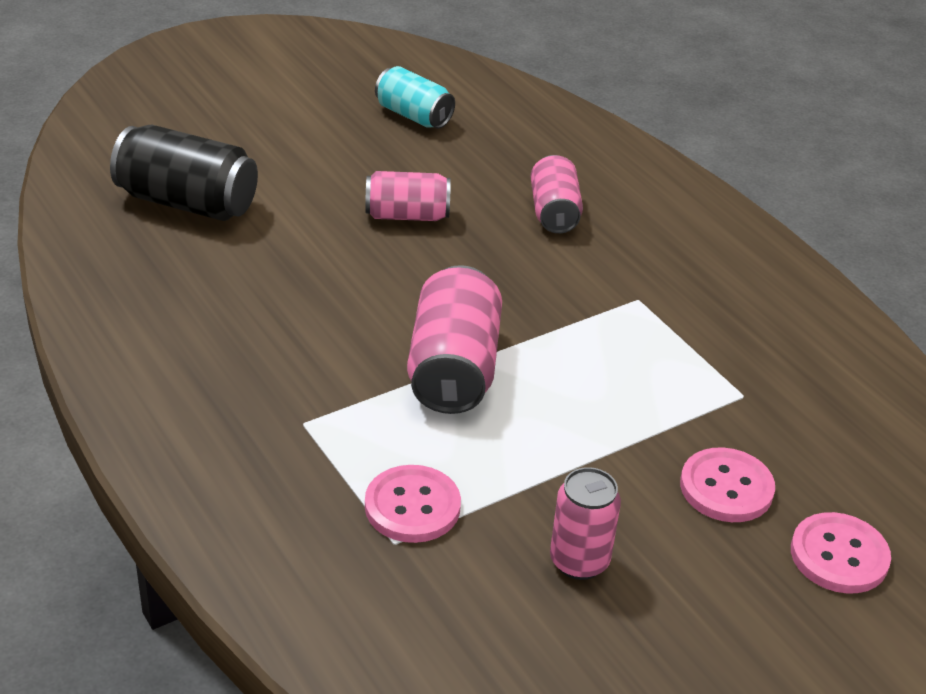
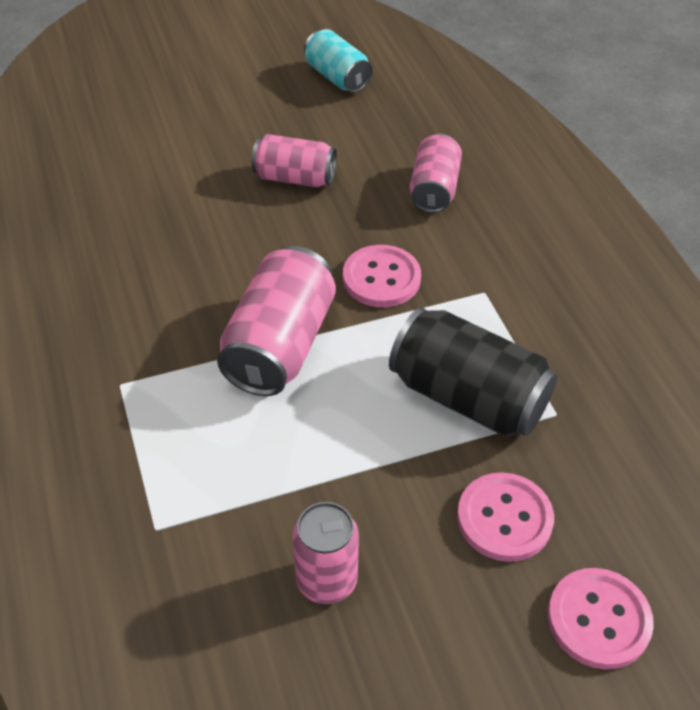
camera: 15 degrees right, 10 degrees up
(187, 202) = (104, 144): black can -> black can (468, 397)
(412, 506) = (187, 491): pink button -> pink button (381, 278)

